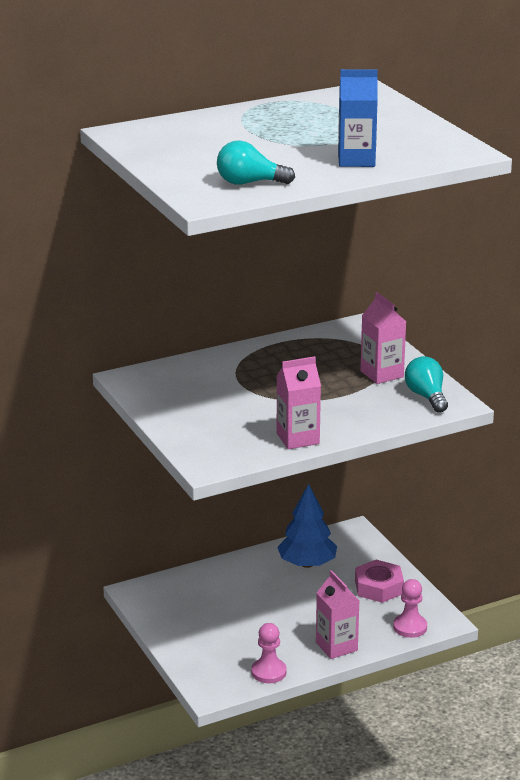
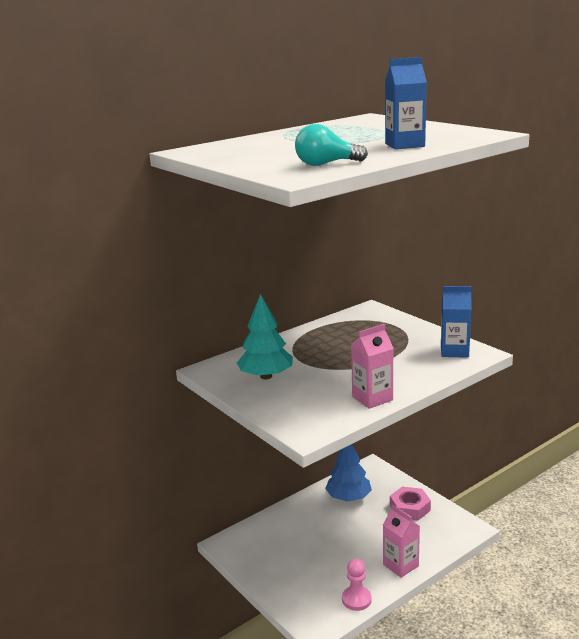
camera: 10 degrees left, 5 degrees down
(191, 396) = (266, 376): none -> turquoise tree
(382, 374) = (408, 339): pink carton -> none
(410, 627) = (449, 538): pink pawn -> none
(426, 397) = (454, 351): turquoise light bulb -> blue carton

